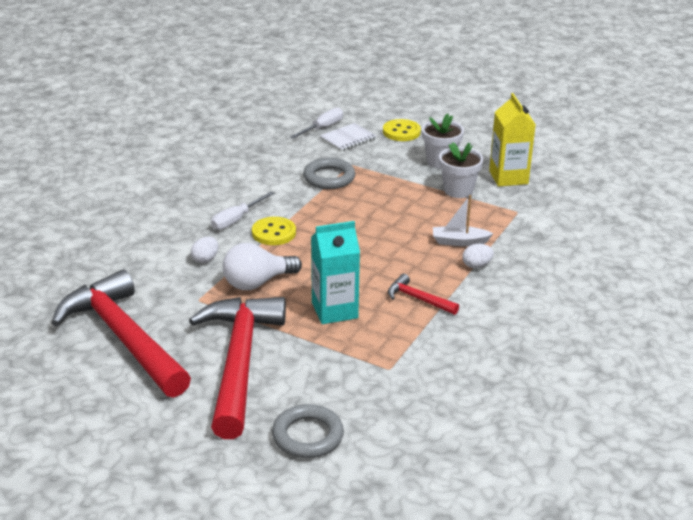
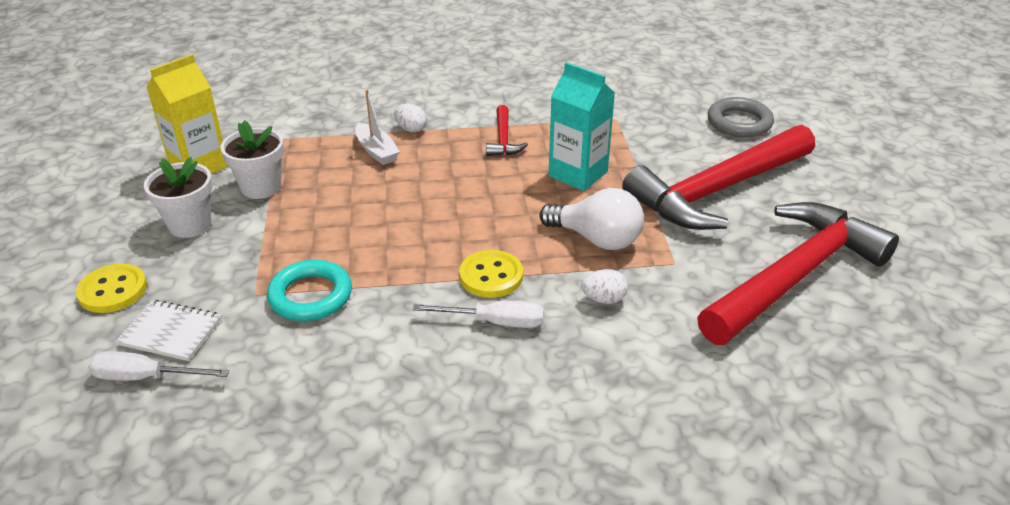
camera: 125 degrees left, 5 degrees up
(124, 338) = (794, 276): red hammer -> red hammer turned 150 degrees counterclockwise
(329, 177) = (310, 295): grey ring -> turquoise ring

